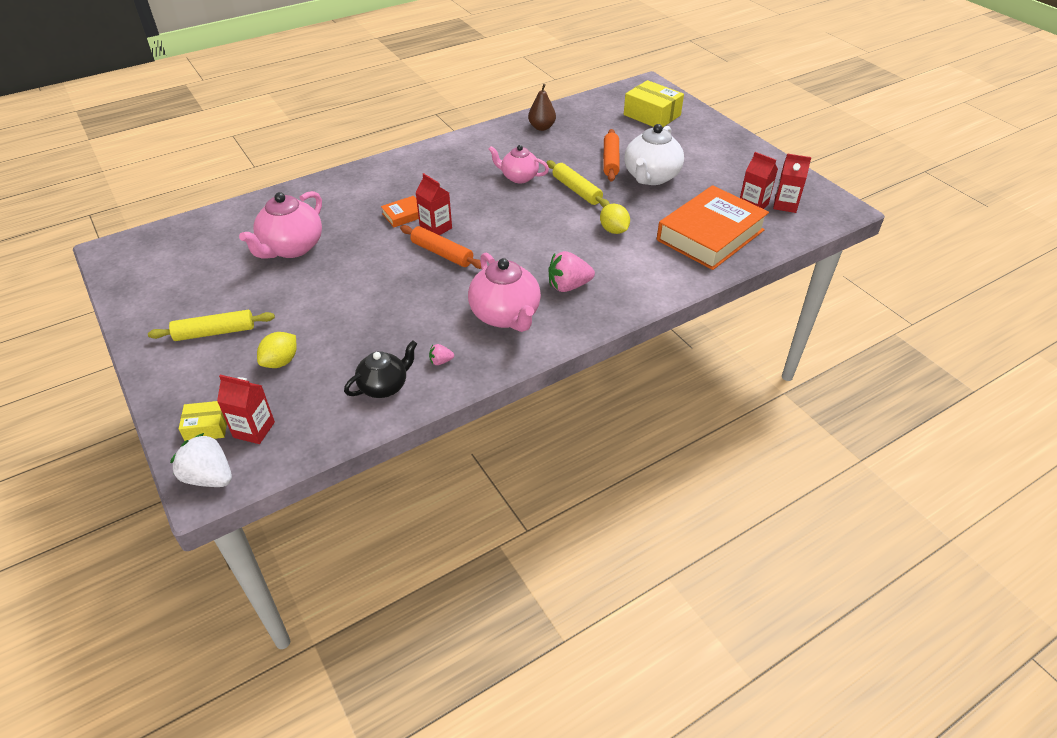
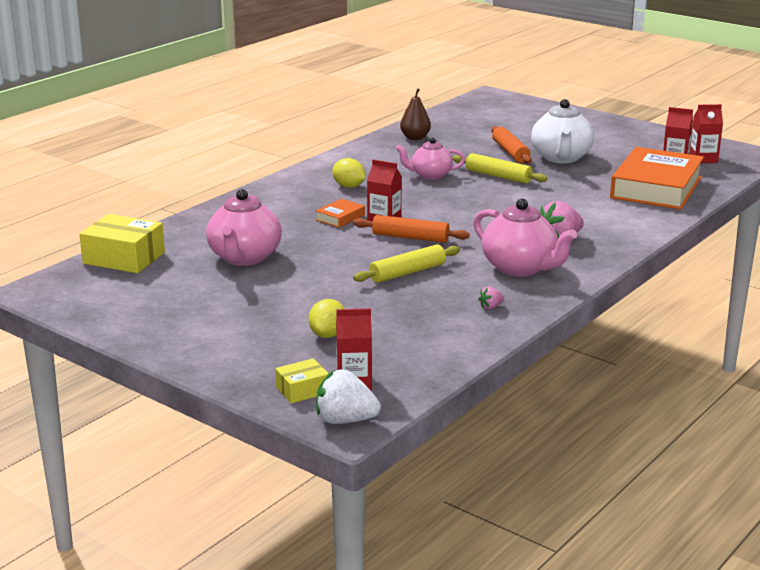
camera: 20 degrees left, 20 degrees down
(215, 332) = (231, 328): yellow rolling pin -> yellow rolling pin (407, 272)
(384, 386) = (453, 332): black teapot -> none
(613, 230) = (563, 197): yellow lemon -> yellow lemon (349, 186)
(652, 115) = (517, 116): yellow box -> yellow box (124, 258)

